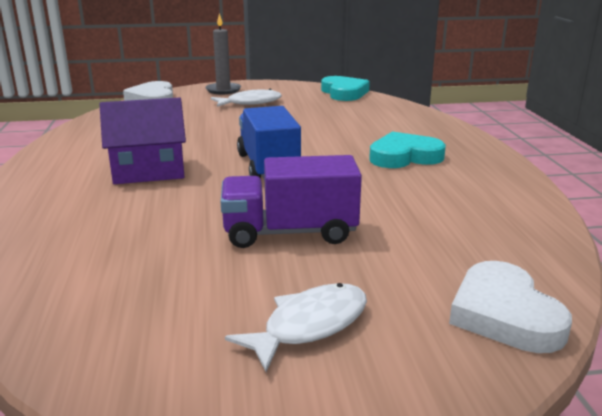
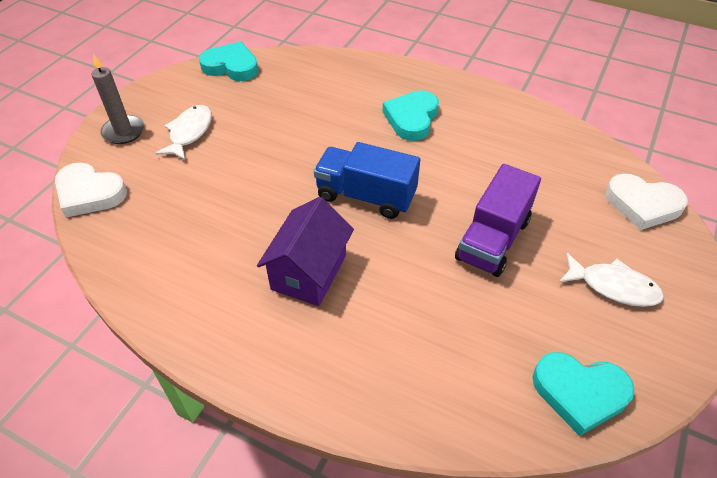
camera: 55 degrees left, 25 degrees up
(100, 341) = (579, 393): none -> turquoise heart
(309, 326) = (613, 286): white fish -> white fish turned 120 degrees clockwise

